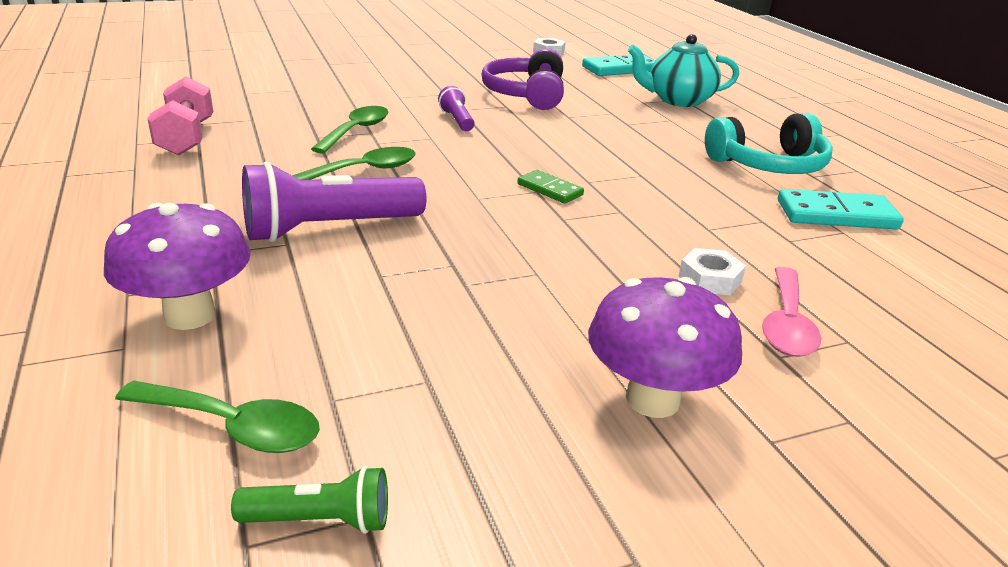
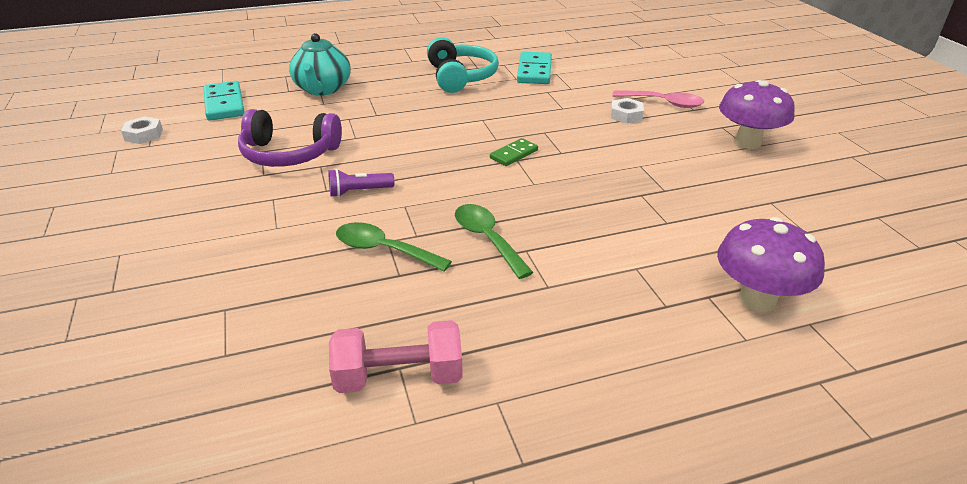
camera: 85 degrees left, 5 degrees up
(232, 427) = (850, 262): green spoon -> none
(321, 520) = (890, 228): green flashlight -> none
(328, 229) = (606, 249): purple flashlight -> none

